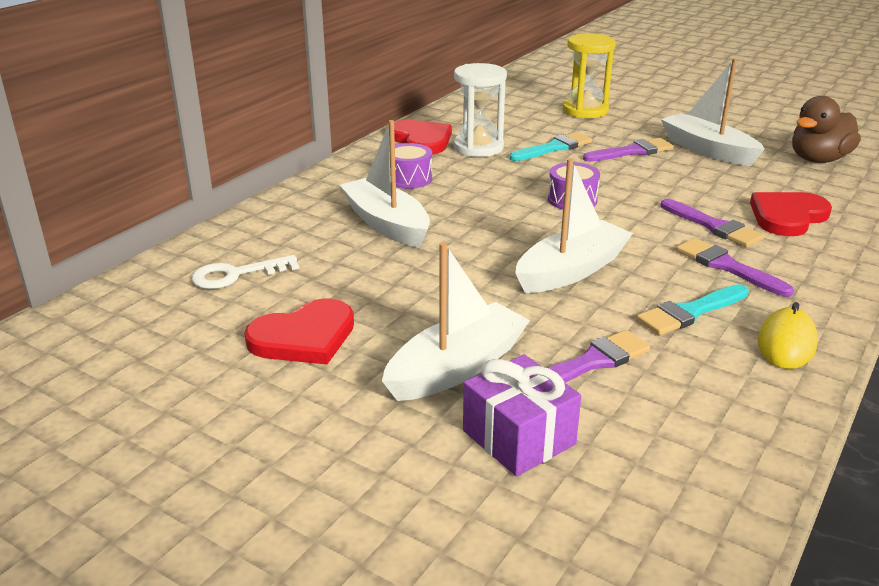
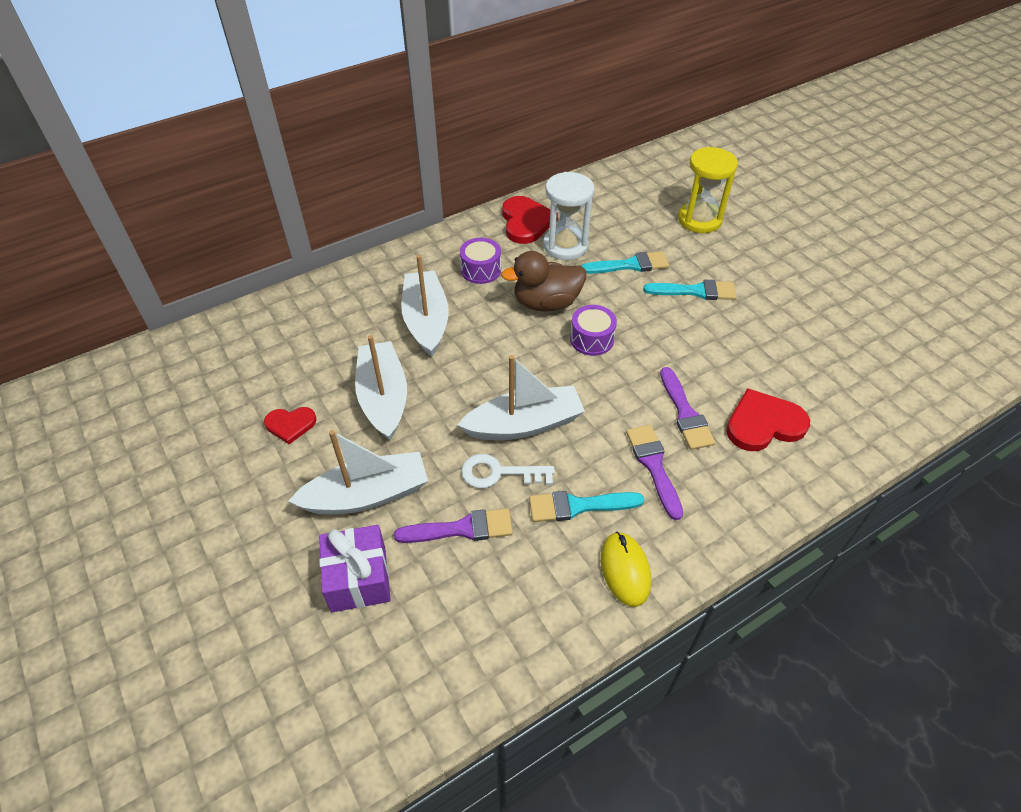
camera: 25 degrees right, 20 degrees up
(236, 275) = (288, 342): white key -> white key (499, 473)
(304, 337) = (290, 425): red heart -> red heart, size x0.60
(632, 152) = (695, 291): purple brush -> turquoise brush
(707, 150) = (768, 310): white boat -> white boat (383, 398)
(786, 343) = (625, 570): yellow mouse -> yellow mouse turned 60 degrees counterclockwise
(818, 159) = (866, 357): brown duck -> brown duck (546, 303)

